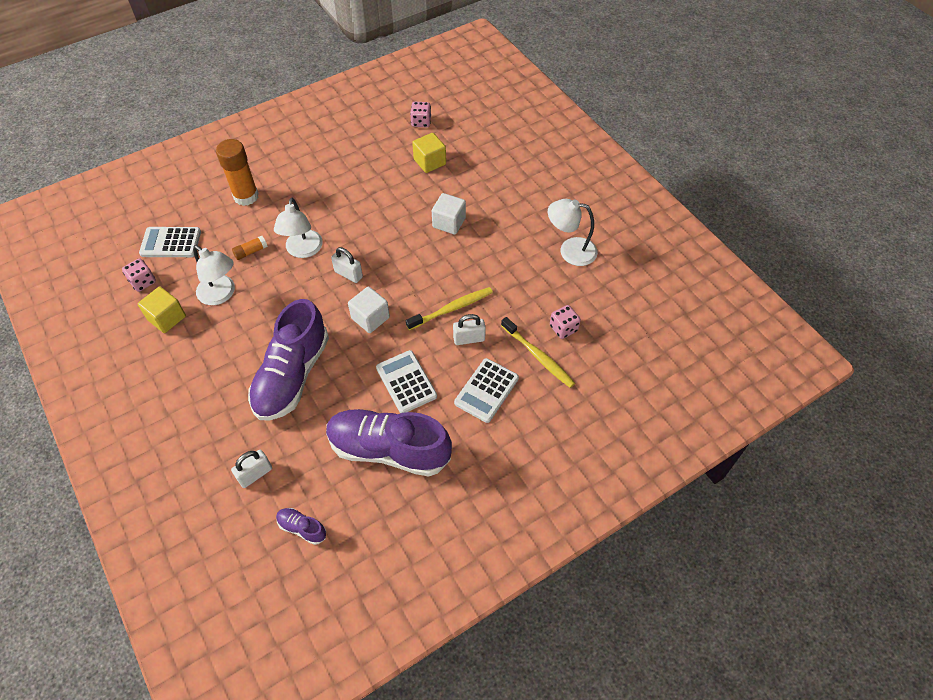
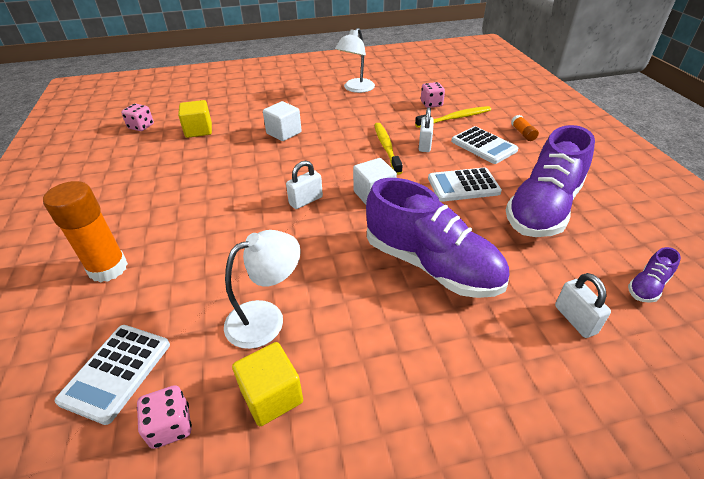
camera: 70 degrees left, 15 degrees down
(251, 252) = (211, 276): orange glue stick -> orange glue stick (523, 133)
(303, 250) = (246, 229): white lamp -> none

